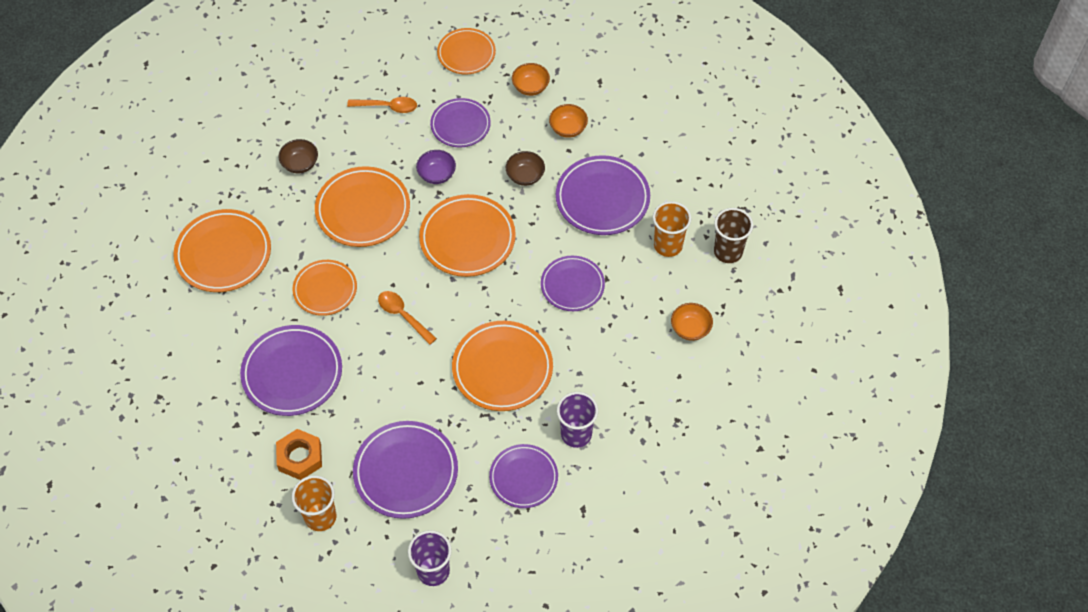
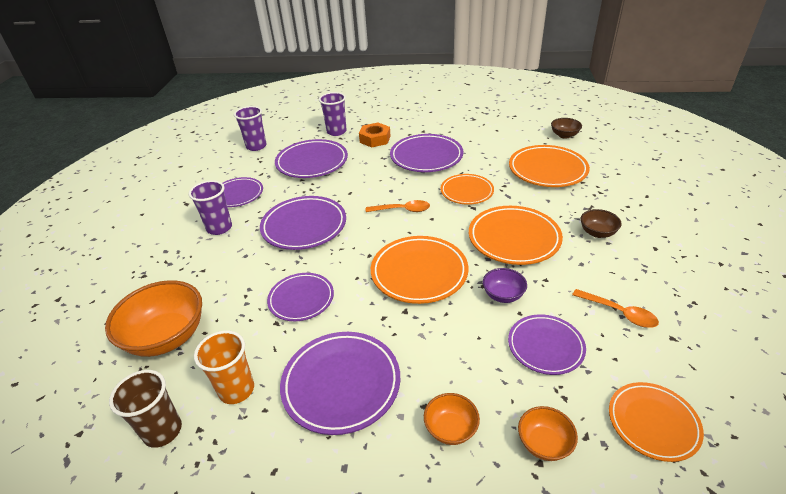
camera: 140 degrees right, 20 degrees down
(320, 517) = (336, 132): orange cup -> purple cup
(388, 107) = (619, 313): orange spoon -> orange spoon turned 105 degrees counterclockwise
(502, 368) = (304, 226): orange plate -> purple plate
(525, 176) = (434, 349): brown bowl -> brown bowl (564, 135)
(690, 329) = (167, 337): orange bowl -> orange bowl, size x1.99

